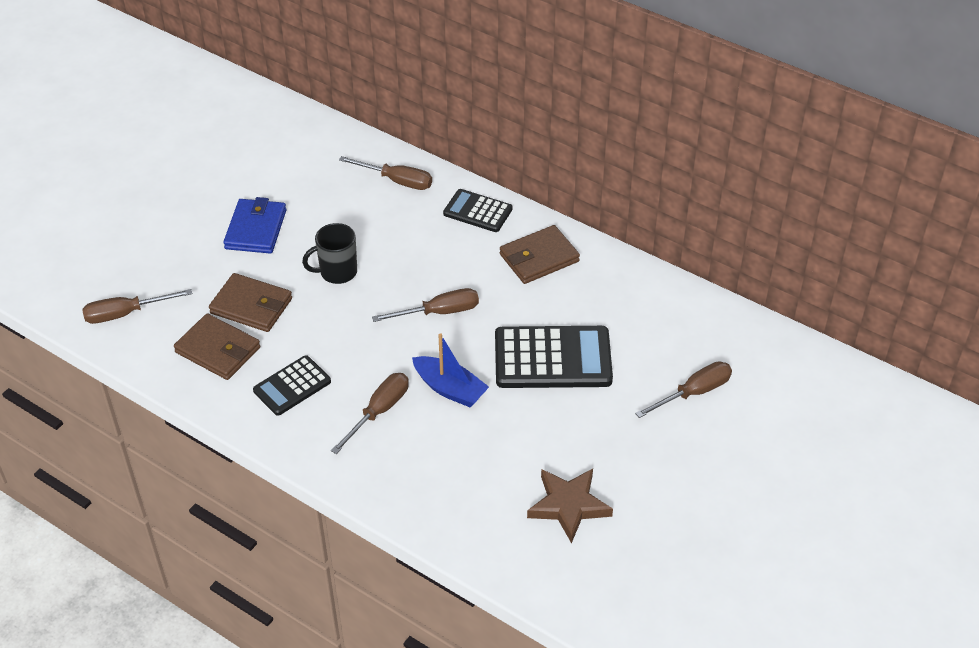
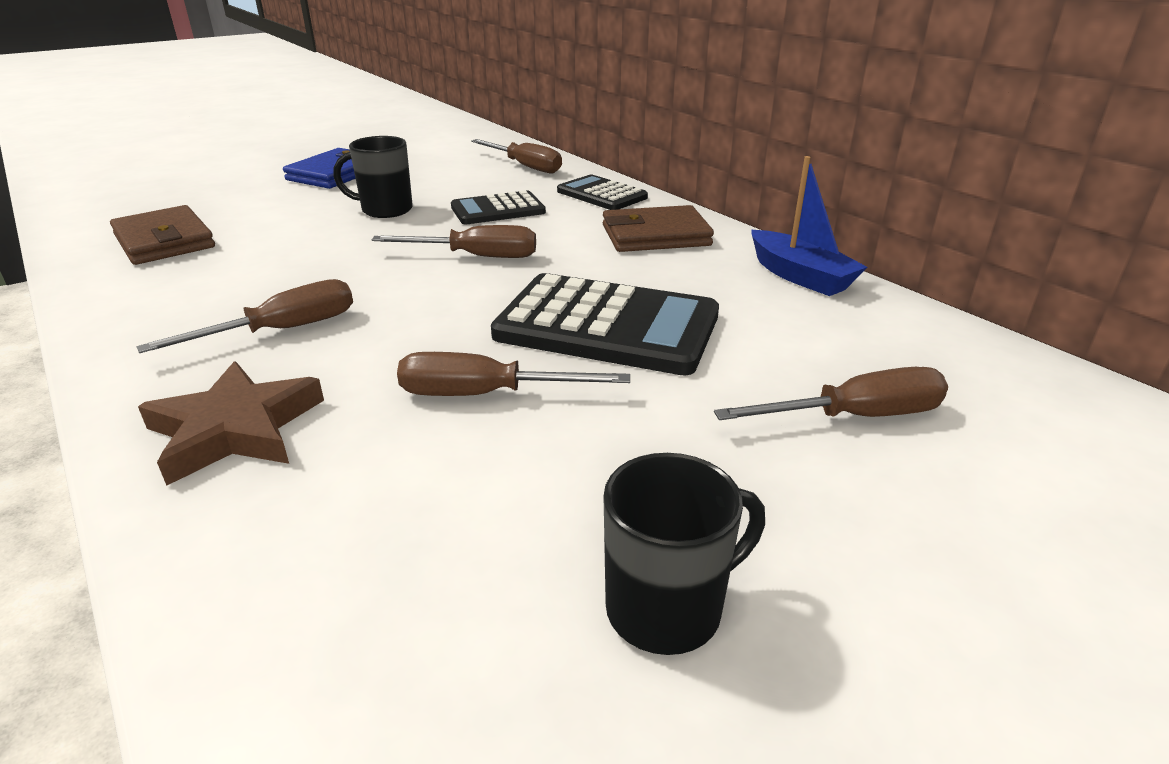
camera: 20 degrees right, 15 degrees down
(126, 313) = (116, 202): brown screwdriver -> brown screwdriver (486, 394)
(251, 306) = (254, 217): brown wallet -> none
(292, 386) = (202, 284): black calculator -> black calculator (498, 210)
(450, 389) = (414, 328): blue boat -> blue boat (800, 276)
(568, 506) = (480, 545): brown star -> brown star (235, 429)
(648, 510) = (667, 608): none -> black mug

